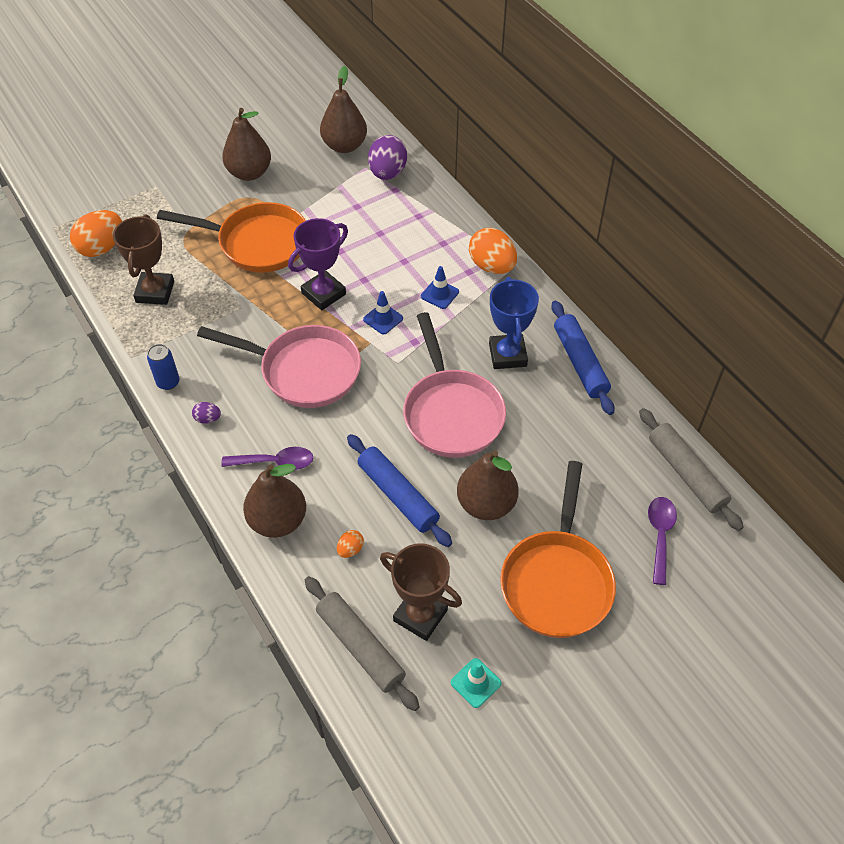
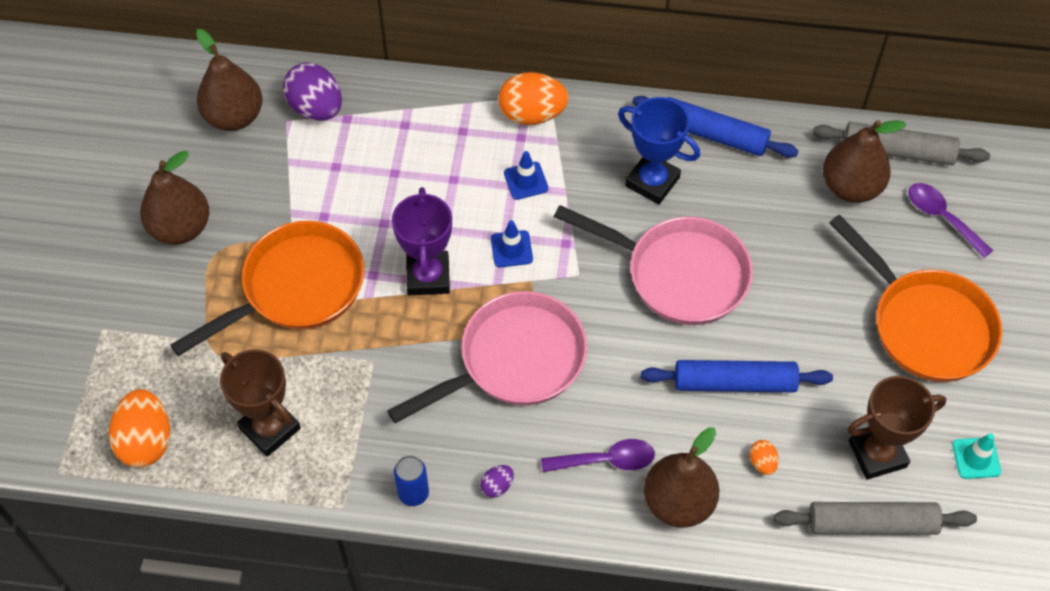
camera: 50 degrees left, 5 degrees up
(275, 462) = (606, 460): purple spoon -> purple spoon turned 45 degrees clockwise
(486, 504) = (803, 320): brown pear -> brown pear (851, 187)

